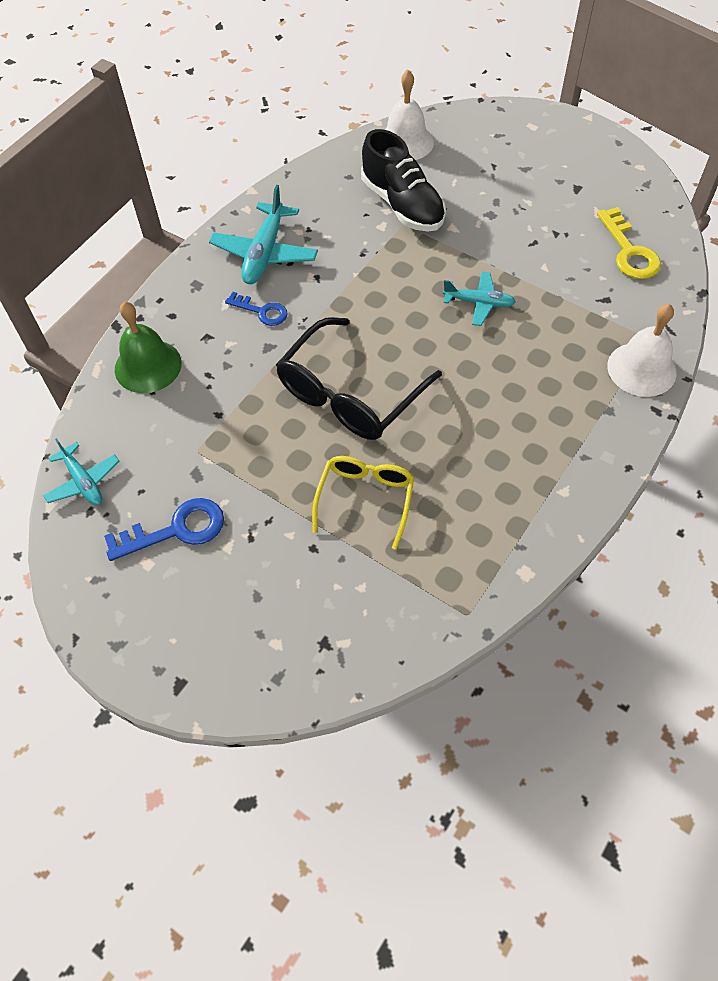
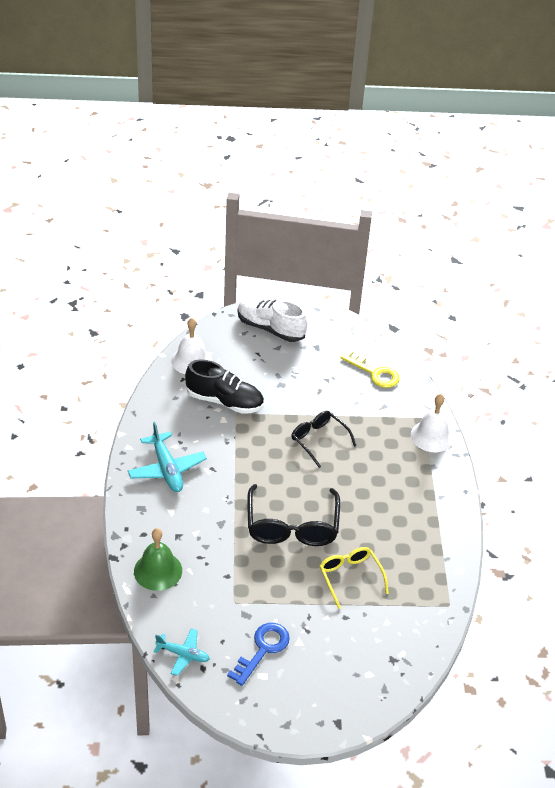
camera: 40 degrees left, 15 degrees down
(262, 311) = (198, 505): blue key -> none
(479, 303) = (318, 440): turquoise plane -> black glasses
(535, 142) = (270, 328): none -> white shoe

